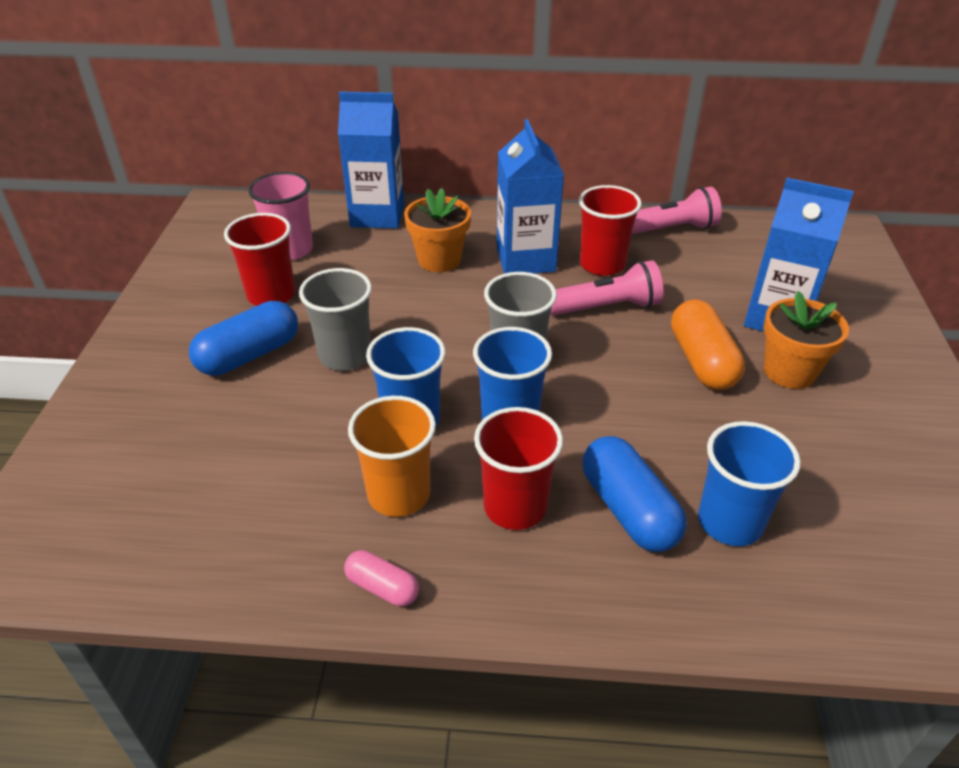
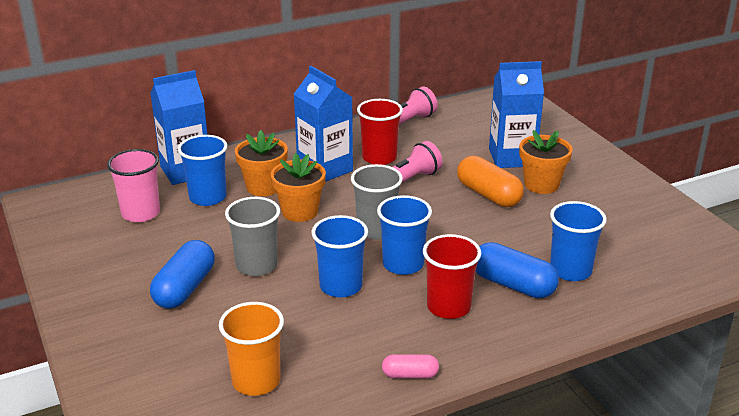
camera: 30 degrees left, 10 degrees down
(271, 295) = (159, 247): red cup -> none
(371, 253) = (208, 197): none -> blue cup
(399, 494) = (373, 327): orange cup -> orange cup (256, 381)
(451, 304) = (300, 212): none -> orange flower pot

